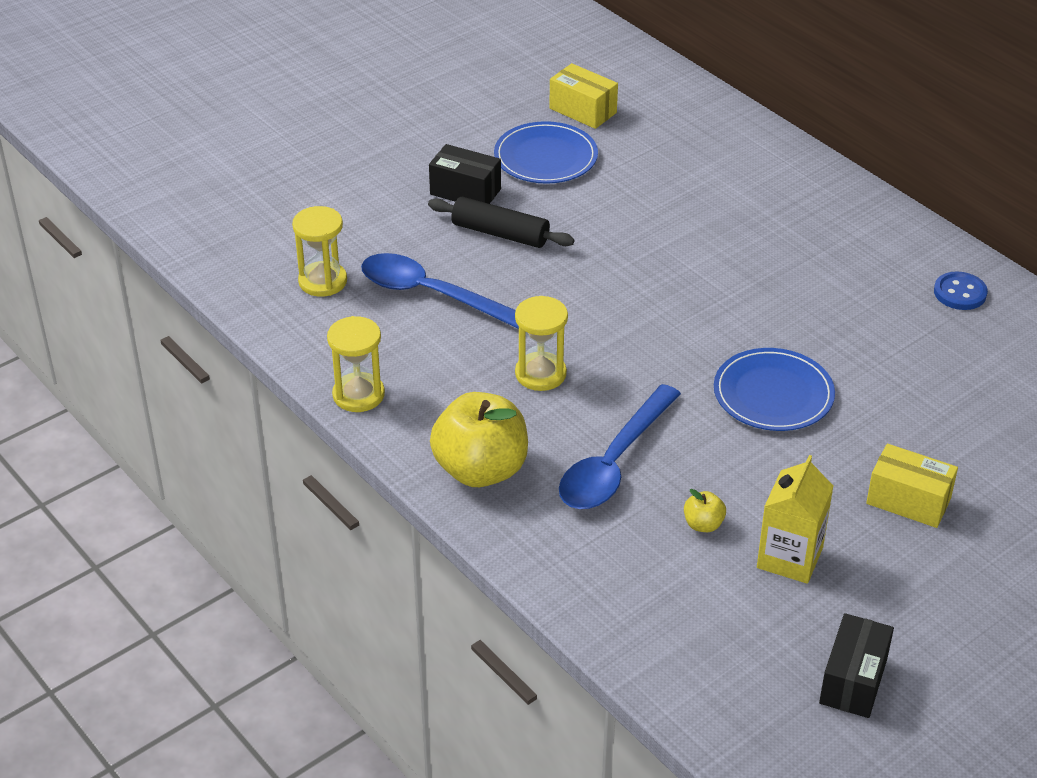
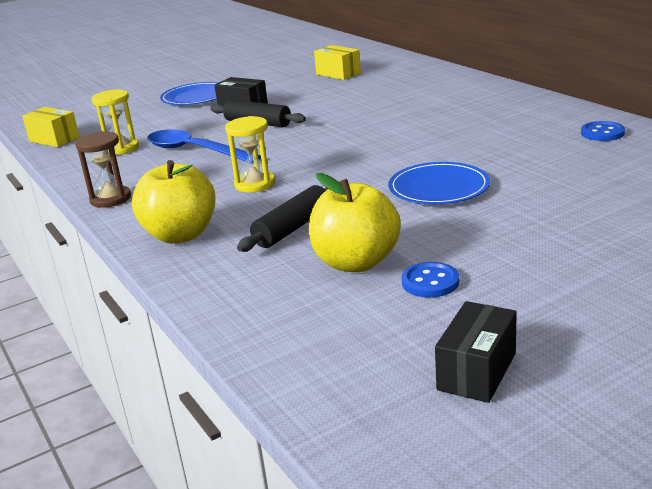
camera: 10 degrees right, 15 degrees down
(358, 395) = (110, 199): yellow hourglass -> brown hourglass
(545, 157) = (305, 92): blue plate -> blue plate (196, 97)
(614, 462) = (292, 228): blue spoon -> black rolling pin
(703, 524) = (356, 262): yellow apple -> yellow apple, size x2.37
(789, 557) = (430, 282): yellow carton -> blue button
(908, 501) = (549, 244): yellow box -> yellow box (54, 139)

